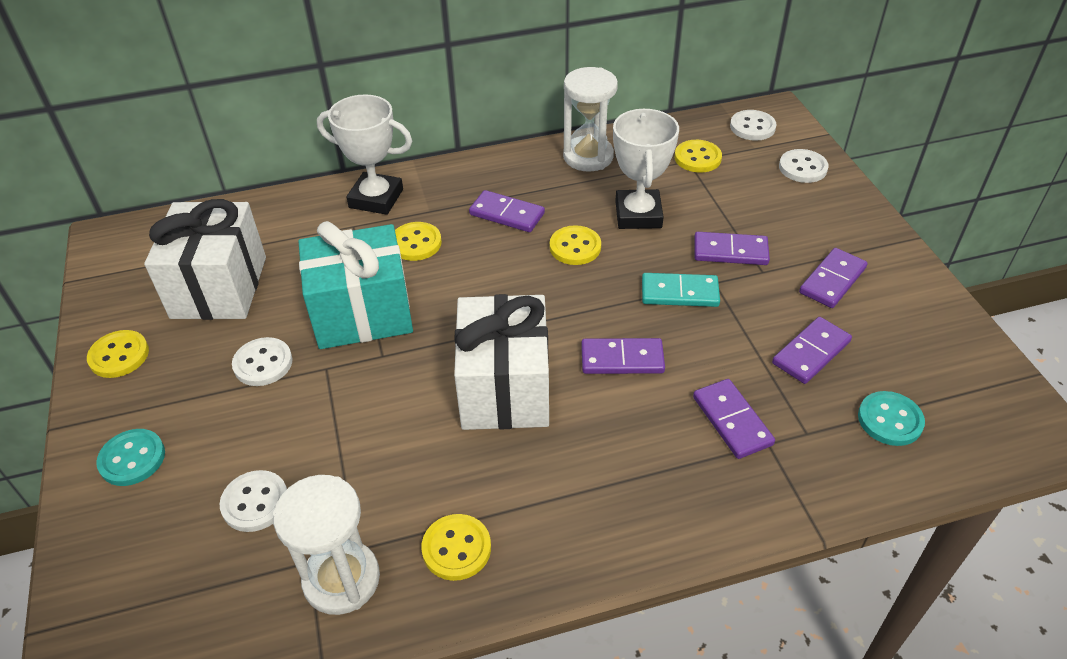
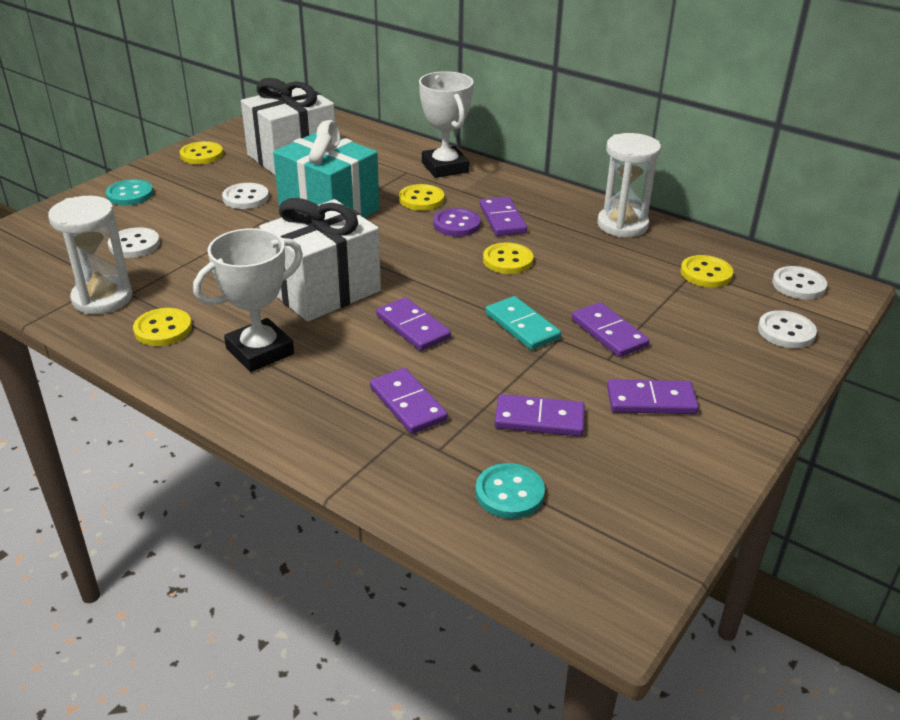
camera: 50 degrees right, 10 degrees down
(484, 245) = (456, 224): none -> purple button
(638, 214) = (587, 273): white trophy -> white trophy (260, 351)
(732, 421) = (408, 404): purple domino -> purple domino turned 60 degrees counterclockwise

